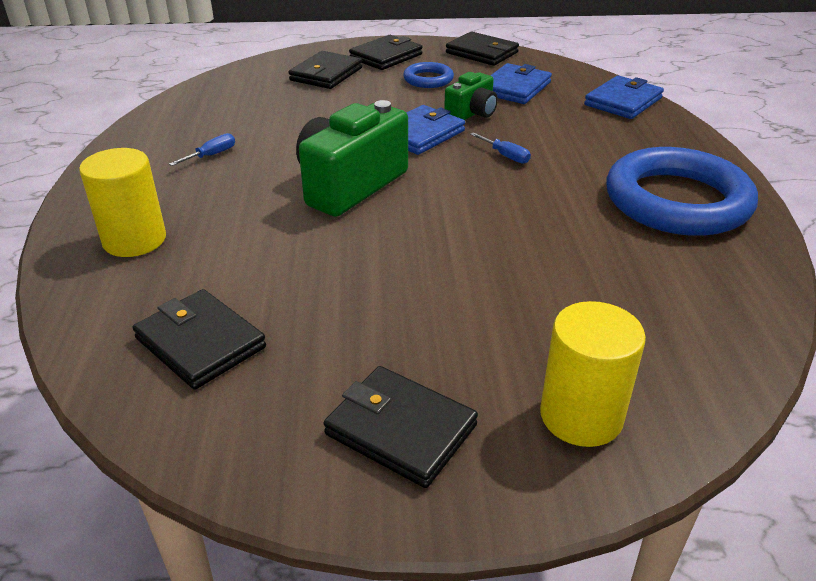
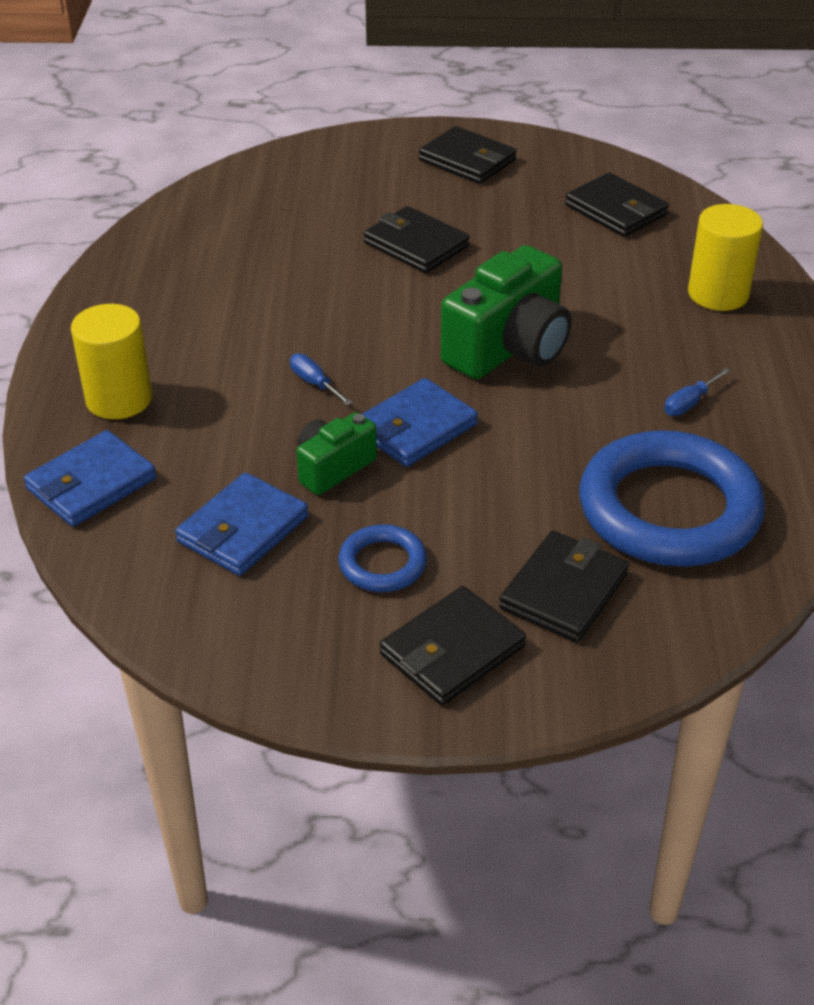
camera: 175 degrees left, 5 degrees up
(482, 53) = (259, 654): black wallet -> black wallet (416, 245)
(581, 416) = (349, 161): yellow cylinder -> yellow cylinder (119, 399)
(677, 201) = (155, 311): blue ring -> blue ring (669, 509)

